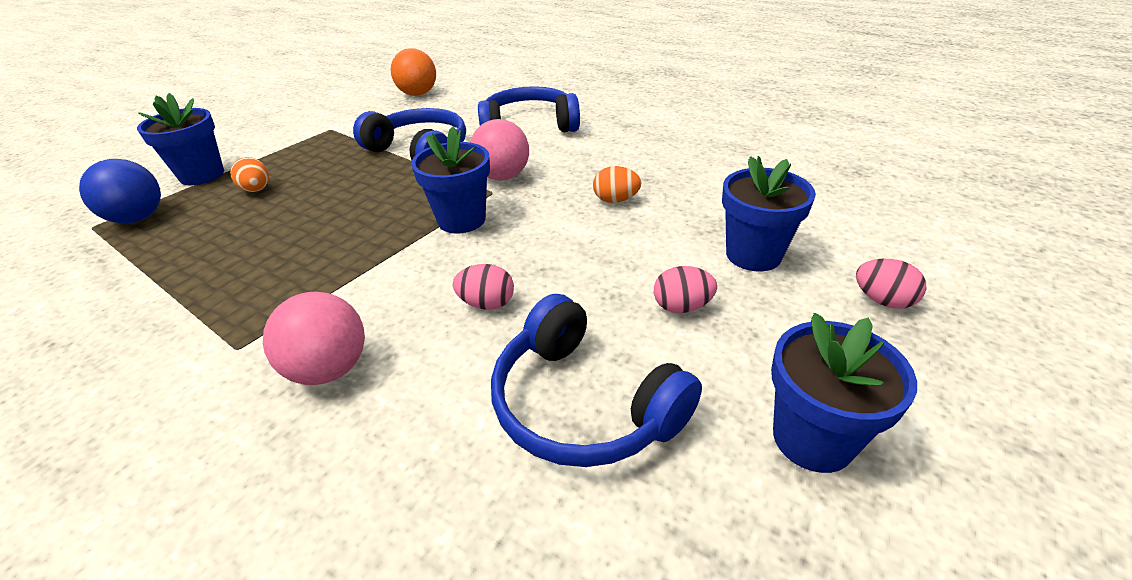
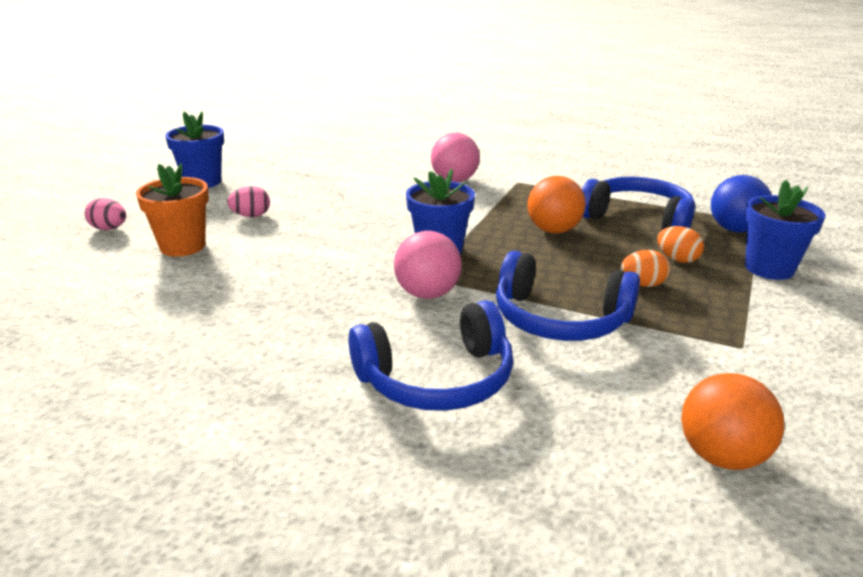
camera: 165 degrees right, 10 degrees down
(316, 236) = (553, 230): none -> orange ball
(487, 304) = (383, 207): pink egg -> none
(583, 404) = (313, 181): blue headphones -> blue headphones (638, 219)
(615, 200) = (295, 279): orange egg -> orange egg (642, 284)
(753, 255) = (183, 246): blue flower pot -> orange flower pot

